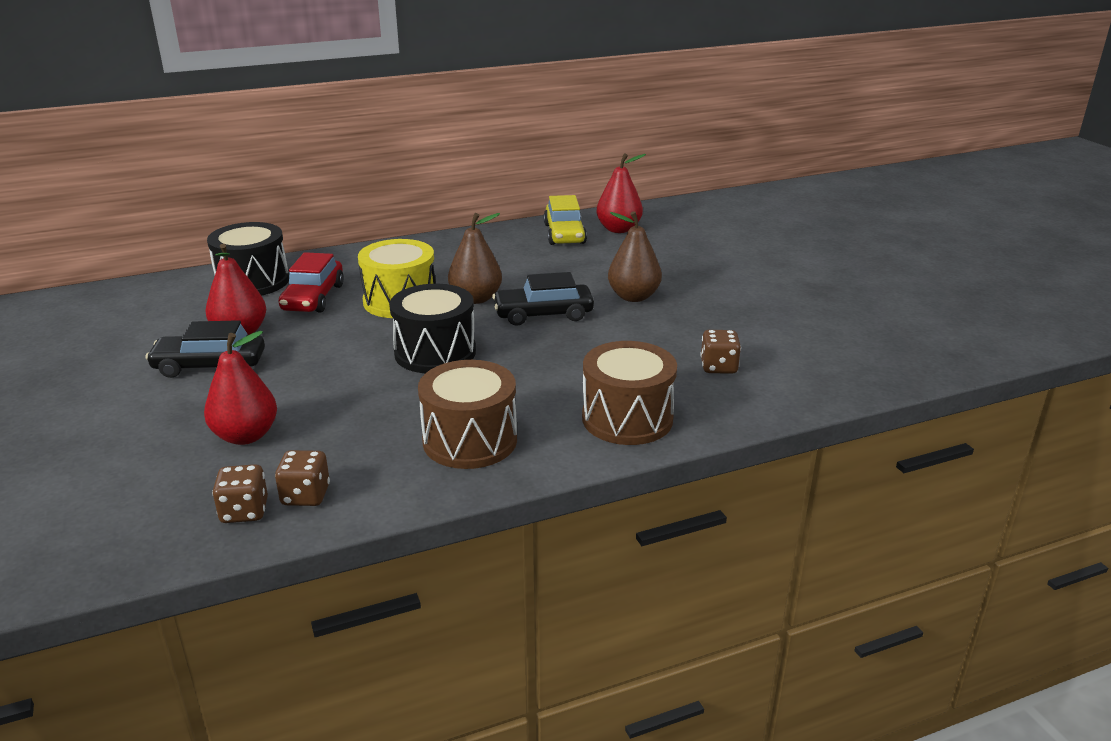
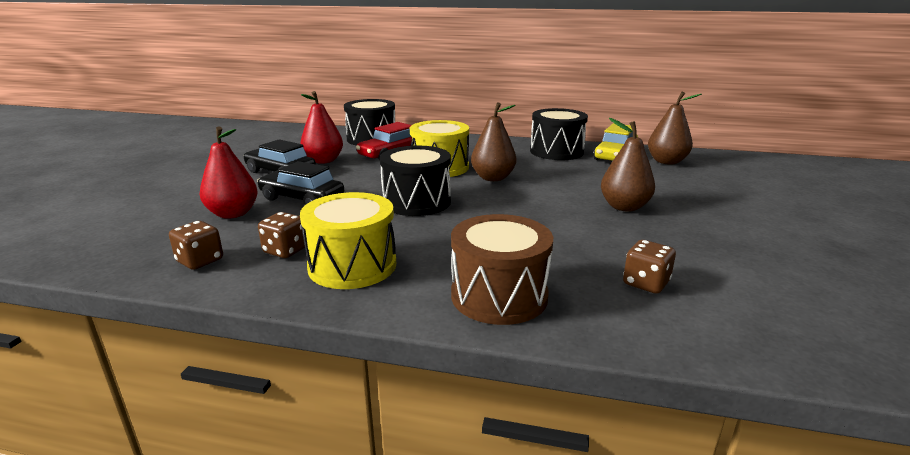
camera: 35 degrees right, 5 degrees down
(244, 511) = (155, 256): brown dice -> brown dice (285, 250)
(470, 440) = (352, 265): brown drum -> yellow drum
(500, 243) = (556, 151): none -> black drum
(543, 314) = (530, 199): black car -> black car (302, 198)
(618, 229) = (666, 161): red pear -> brown pear

